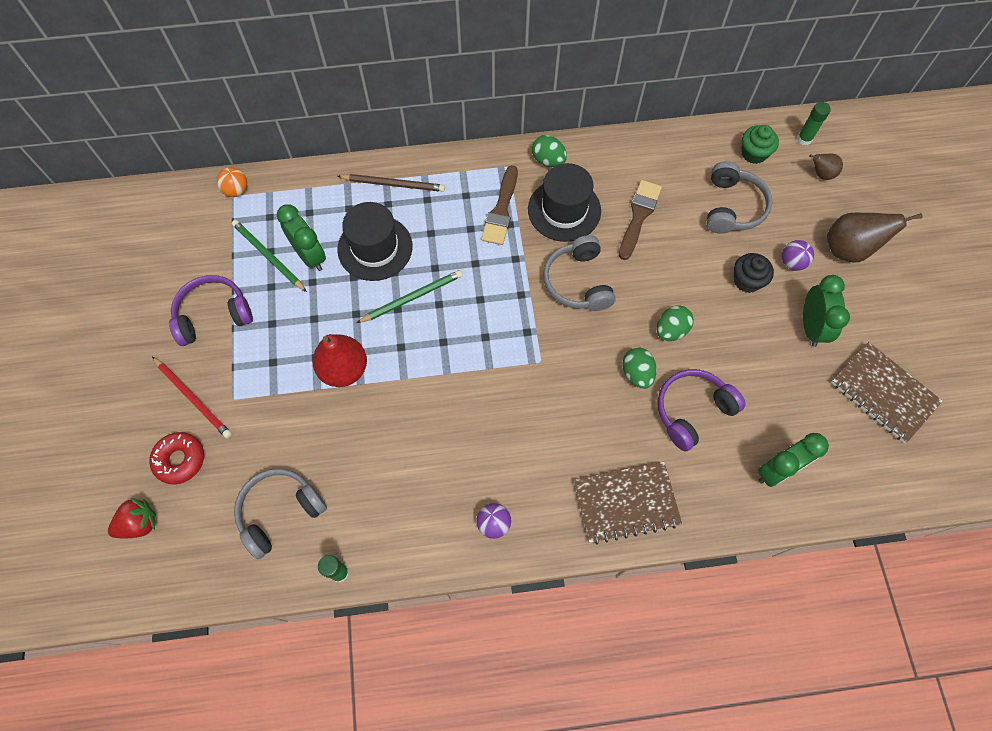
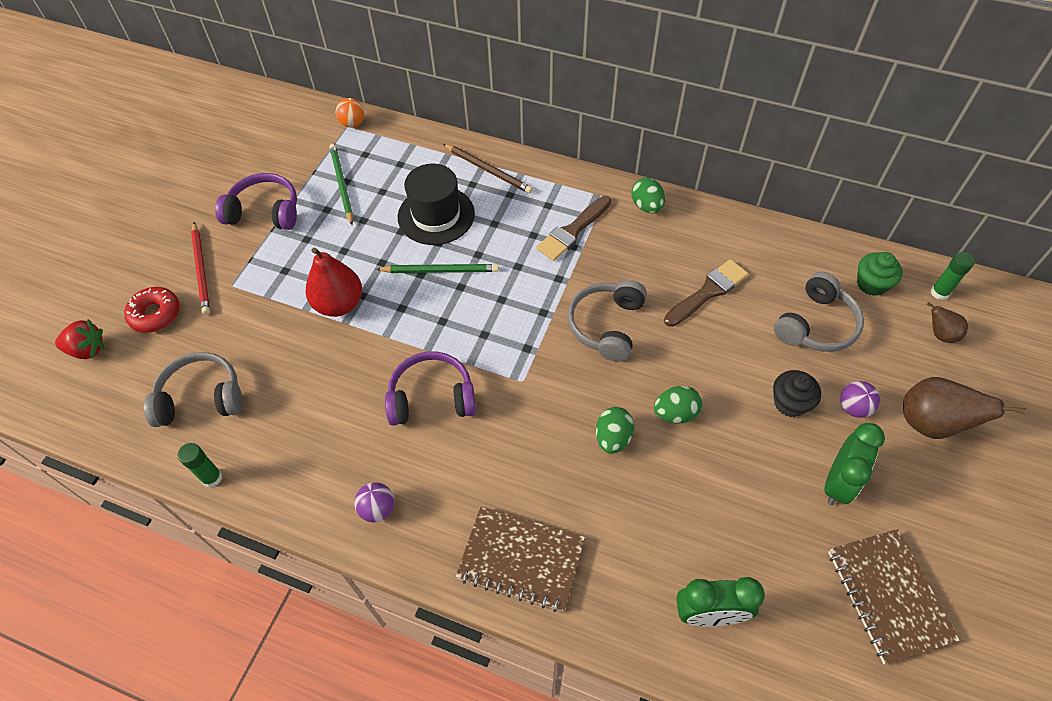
camera: 30 degrees right, 10 degrees down
(310, 256) = (376, 199): green clock -> none
(564, 210) = (634, 255): black hat -> none
(692, 410) = (649, 503): purple headphones -> purple headphones (431, 397)

